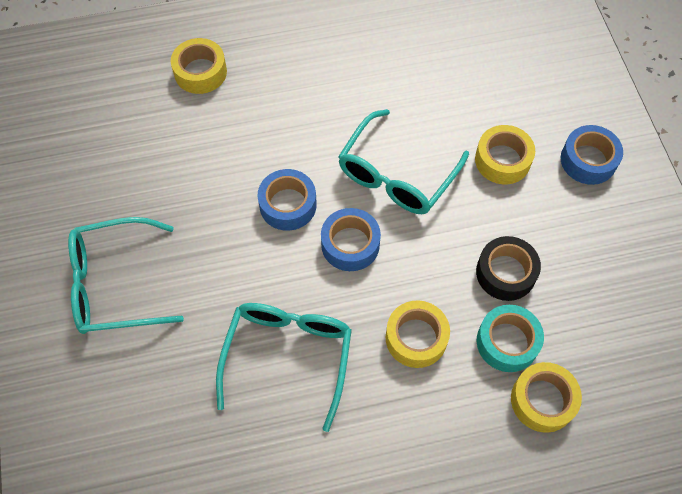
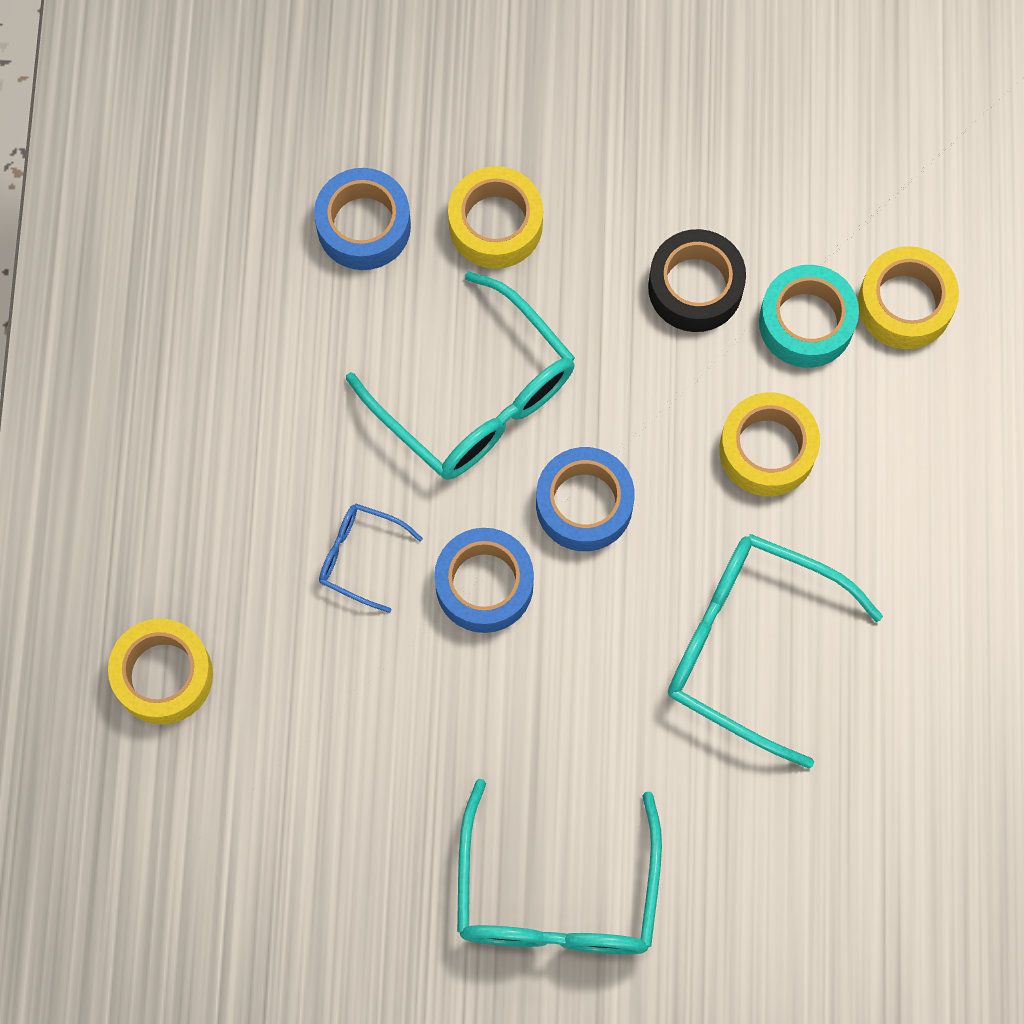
camera: 75 degrees left, 10 degrees up
(287, 142) = (360, 557): none -> blue glasses
(588, 160) = (533, 96): blue tape -> blue tape (363, 226)

